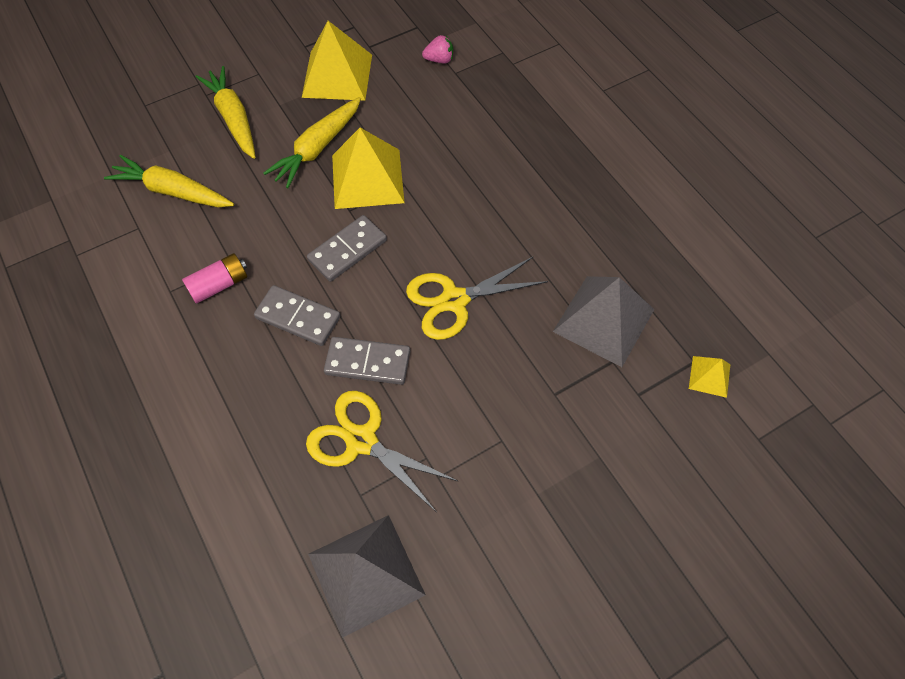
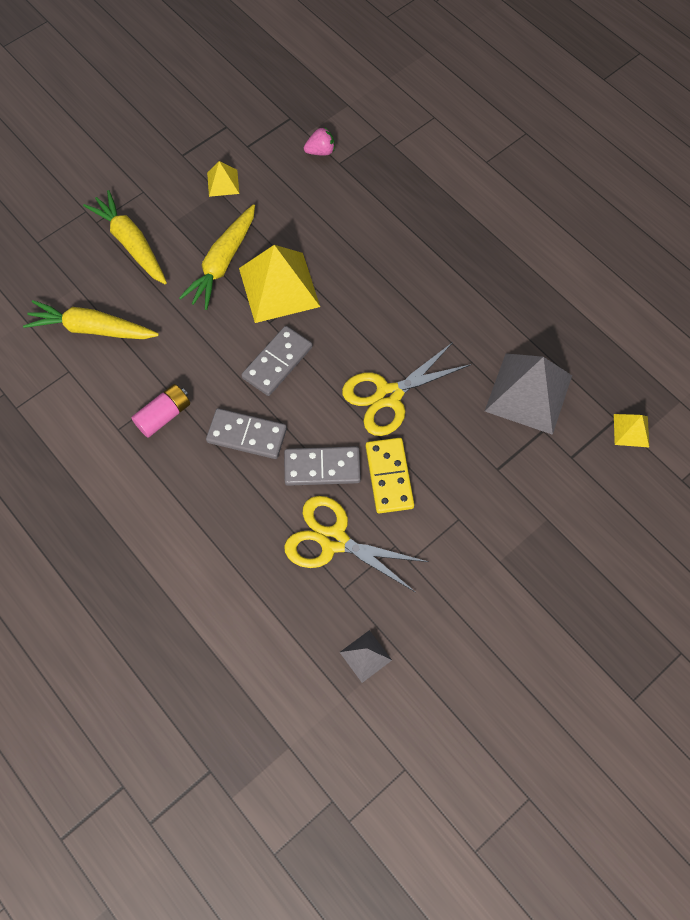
camera: 10 degrees left, 5 degrees up
(337, 76) = (223, 183): yellow pyramid -> yellow pyramid, size x0.48
(366, 574) = (365, 656): grey pyramid -> grey pyramid, size x0.48
(436, 383) = (389, 476): none -> yellow domino

